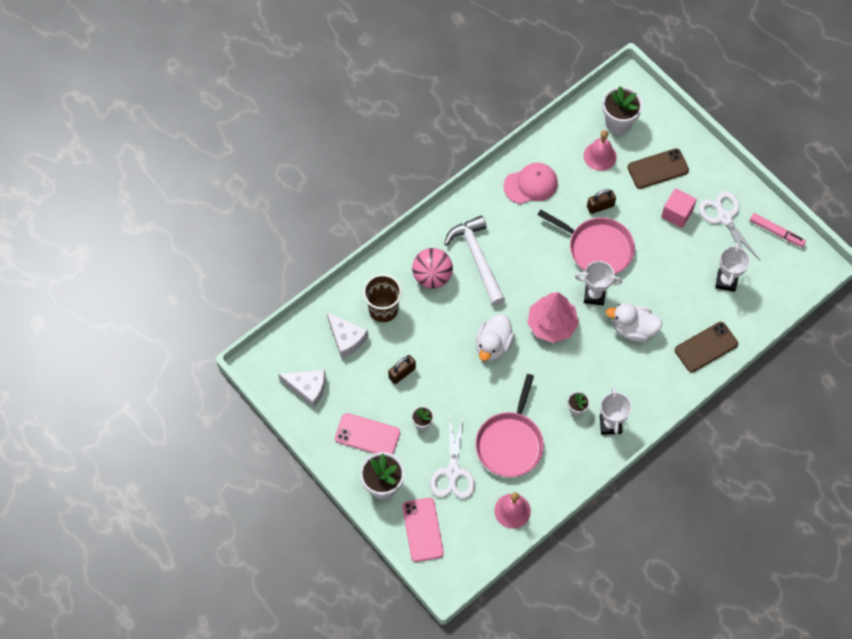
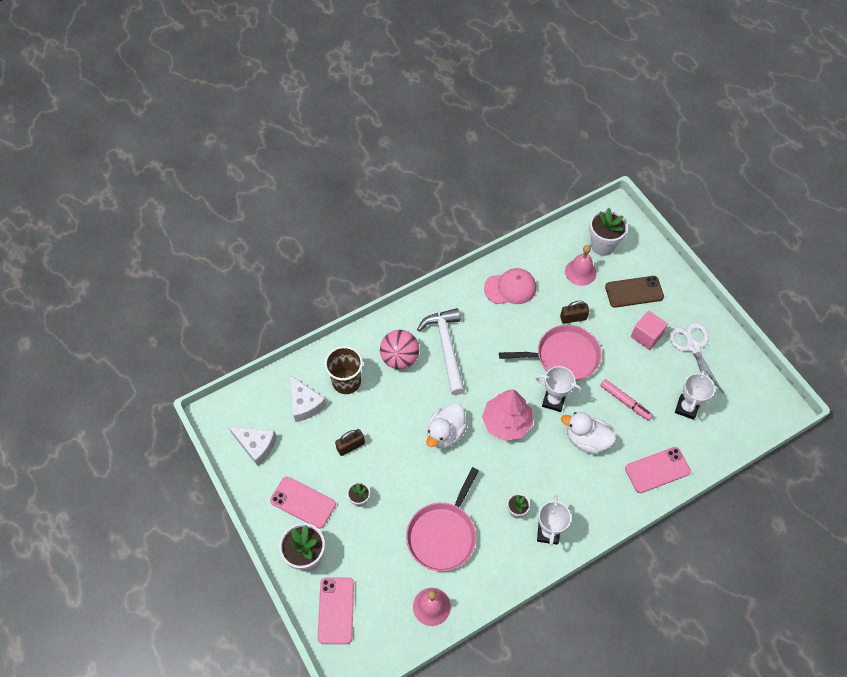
camera: 10 degrees right, 5 degrees down
(453, 472) = (379, 555): white scissors -> none
(597, 248) = (563, 356): pink pan -> pink pan turned 45 degrees counterclockwise
(706, 347) = (657, 470): brown phone -> pink phone
(776, 232) = (742, 368): pink marker -> pink marker (625, 401)

